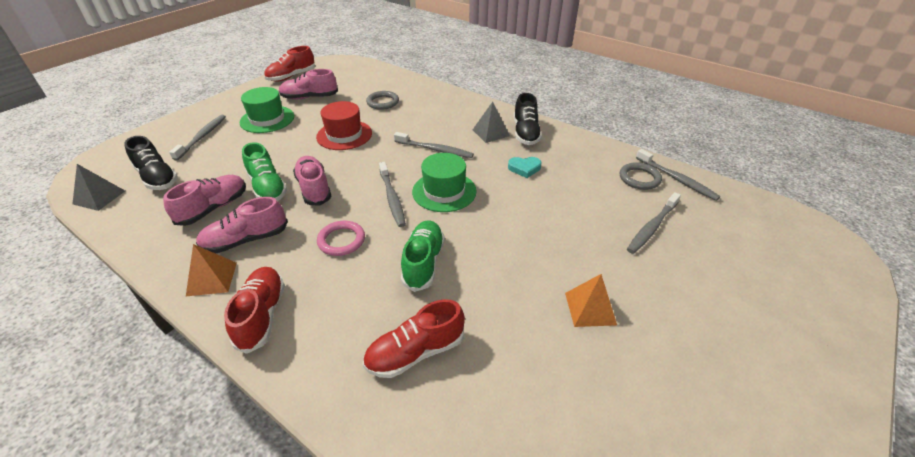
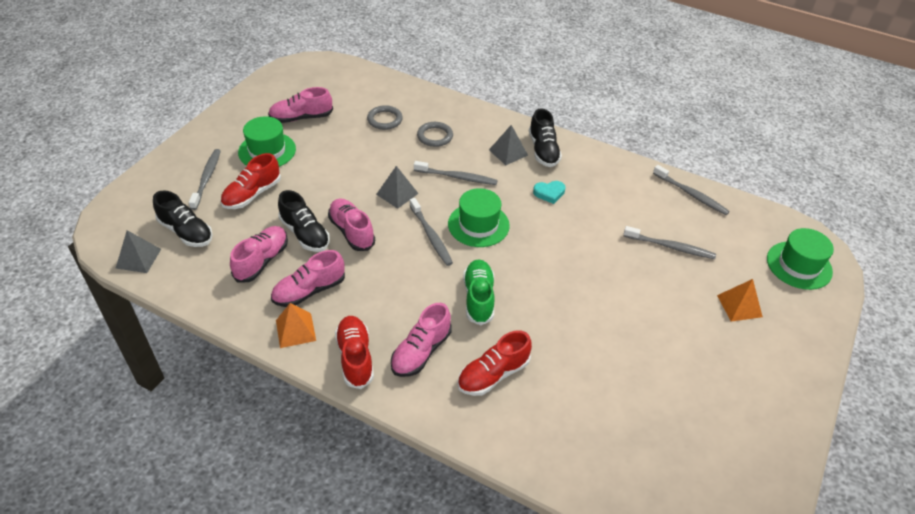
camera: 10 degrees left, 5 degrees up
(268, 187) = (305, 234): green shoe -> black shoe
(291, 76) = (268, 88): red shoe -> red shoe (252, 194)
(339, 316) = (421, 352): none -> pink shoe
(341, 240) = (398, 283): pink ring -> none
(344, 135) = (358, 165): red hat -> none
(372, 159) = (397, 194): none -> grey pyramid
(590, 308) = (625, 325): orange pyramid -> orange pyramid (739, 306)
(639, 178) = (657, 196): grey ring -> grey ring (435, 136)
(652, 227) = (671, 247): grey toothbrush -> grey toothbrush turned 105 degrees counterclockwise
(808, 258) = (799, 265): none -> green hat

